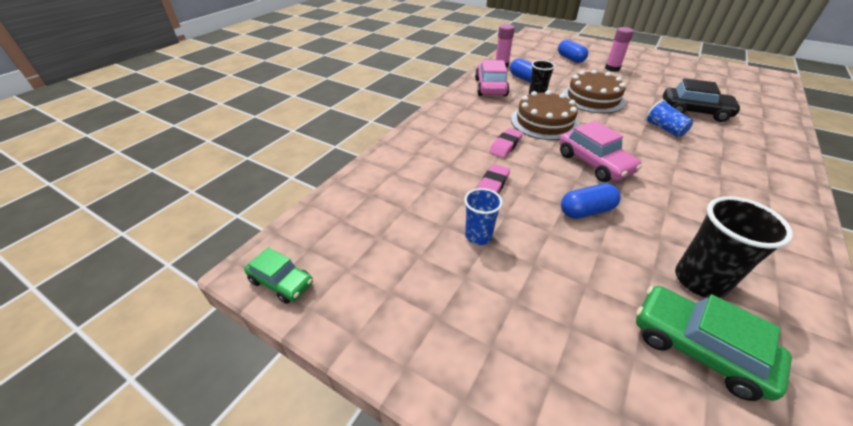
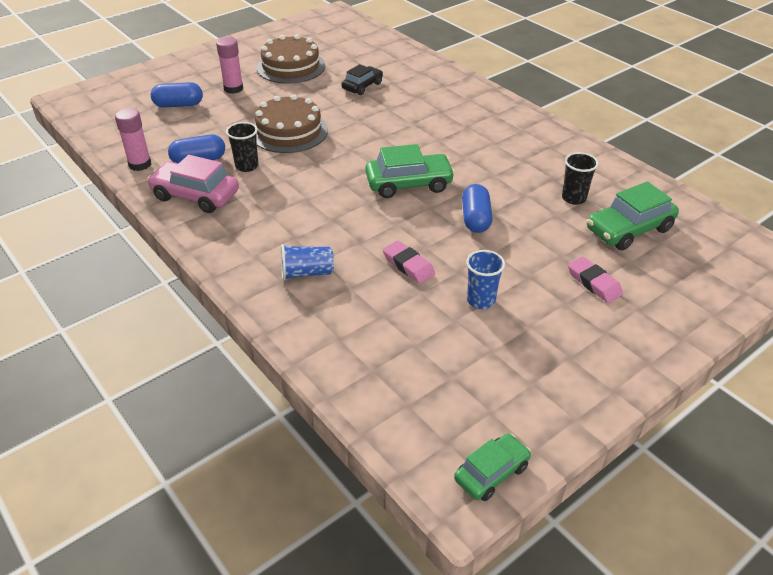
camera: 70 degrees left, 0 degrees up
(505, 145) = (341, 230): pink eraser -> pink eraser (594, 283)
(544, 122) = (312, 185): brown cake -> brown cake (291, 67)
(594, 163) = (409, 184): pink car -> green car
(664, 129) = (379, 117): blue cup -> blue cup (307, 273)
(694, 112) = (362, 86): black car -> black car, size x0.63
(699, 280) = (574, 198): black cup -> black cup, size x0.64

